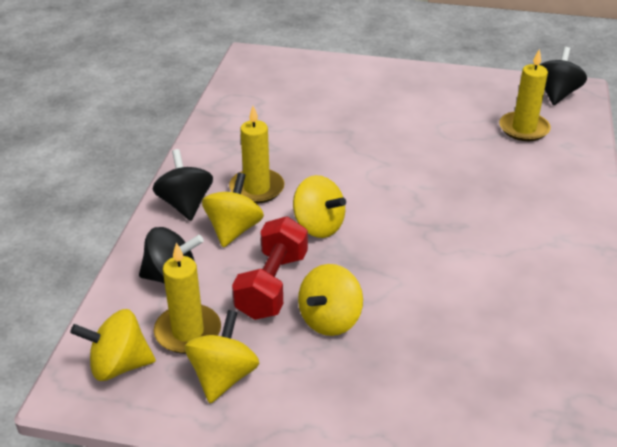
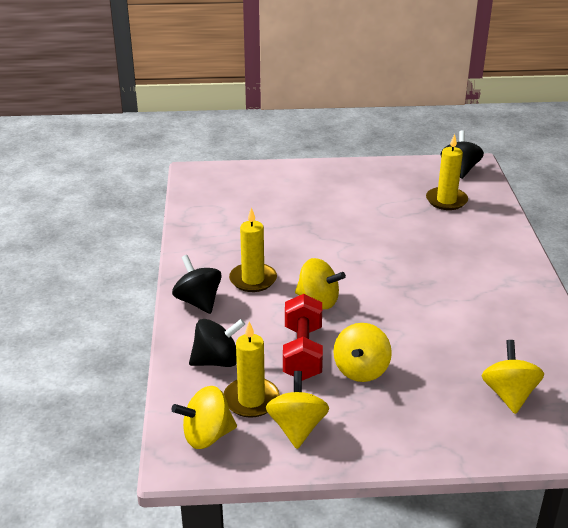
camera: 15 degrees left, 5 degrees down
(234, 229) = (250, 315): yellow spinning top -> yellow spinning top (509, 394)

